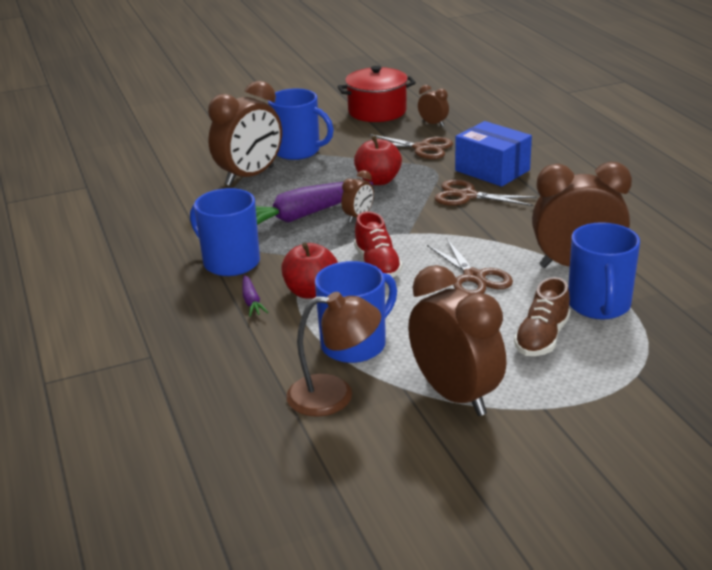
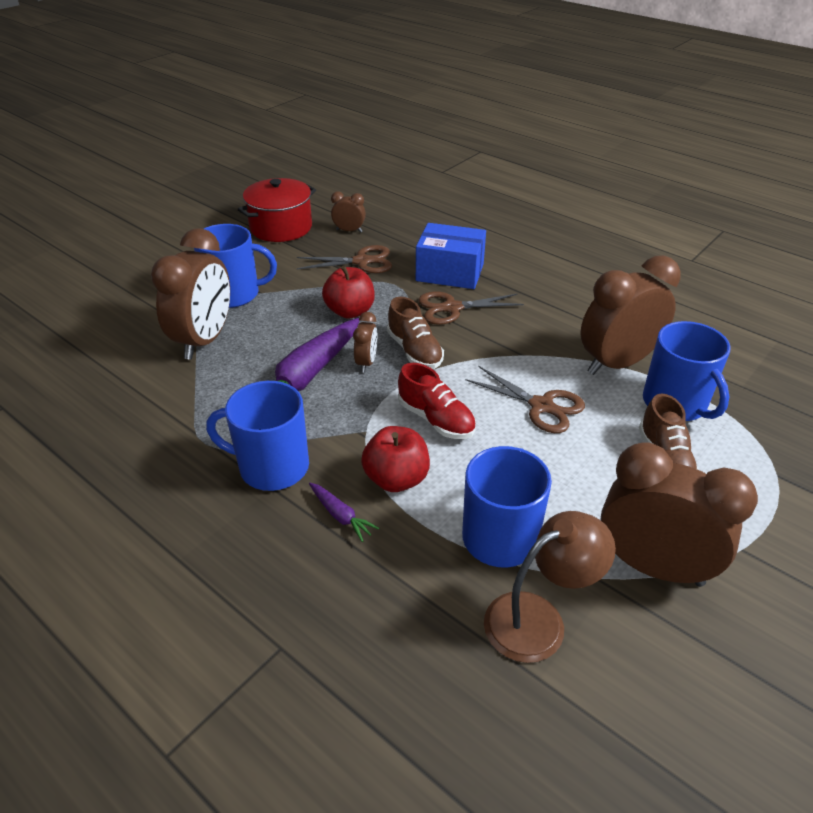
camera: 30 degrees left, 10 degrees up
(405, 218) = (414, 351): none -> brown shoe

